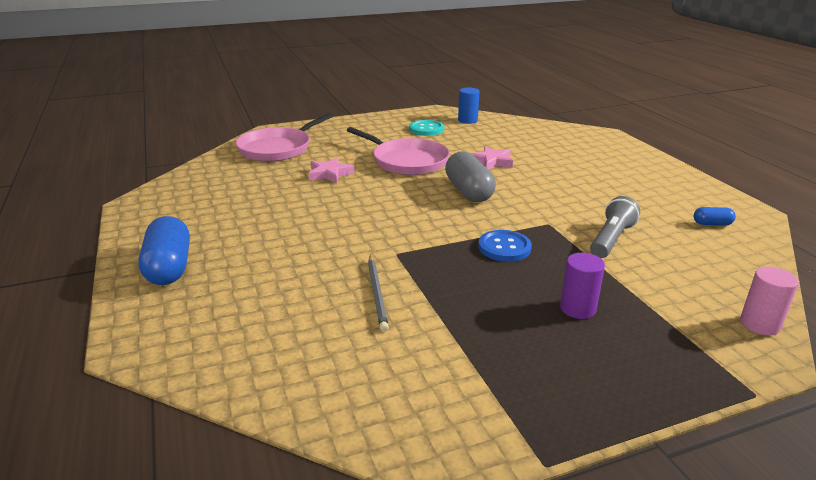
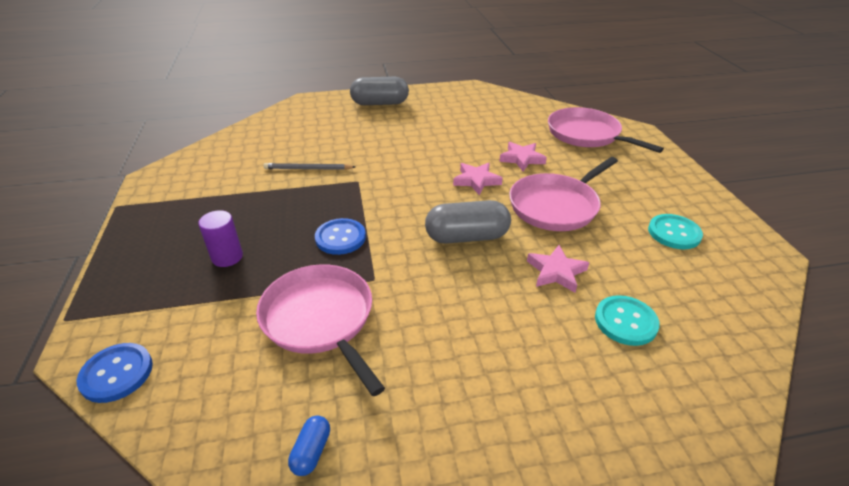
camera: 100 degrees right, 10 degrees up
(169, 267) = (380, 103): blue capsule -> grey capsule
(376, 192) = (476, 180): none -> pink star
(467, 120) = (731, 279): blue cylinder -> none
(525, 145) = (625, 321): none -> turquoise button
(611, 239) = (320, 319): grey flashlight -> pink pan
(759, 324) = (117, 373): pink cylinder -> blue button

